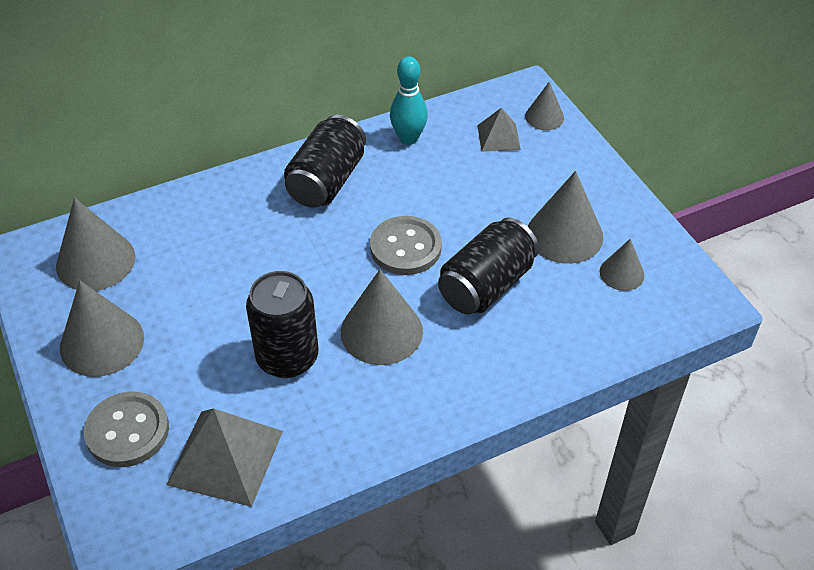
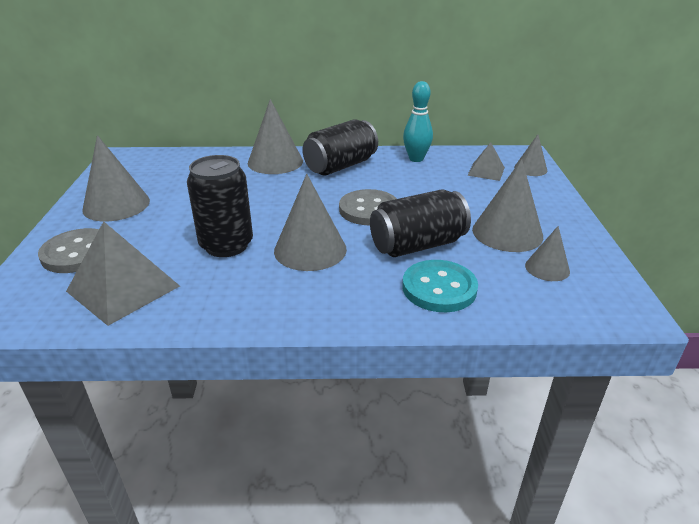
camera: 25 degrees right, 15 degrees down
(95, 261) = (157, 168): grey cone -> grey cone (275, 162)
(537, 337) = (439, 288): none -> turquoise button

